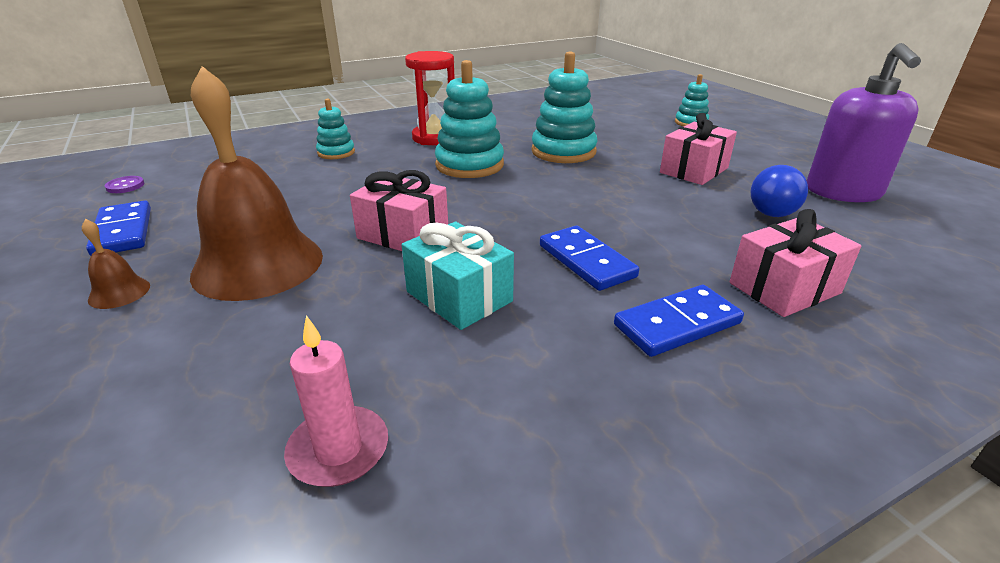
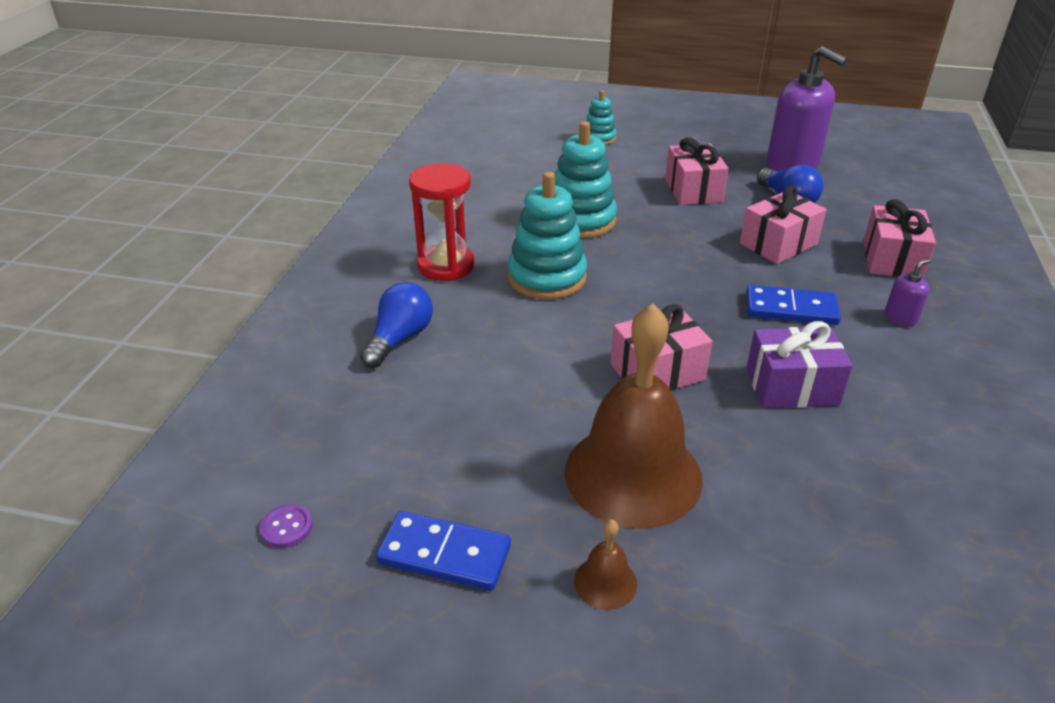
camera: 50 degrees left, 5 degrees up
(336, 153) = (399, 339): turquoise stacking toy -> blue light bulb
(338, 450) = (942, 511): pink candle -> none
(459, 296) = (791, 386): turquoise gift -> purple gift
(677, 324) = (900, 318): blue domino -> purple soap dispenser
(685, 225) = (778, 244): none -> pink gift

